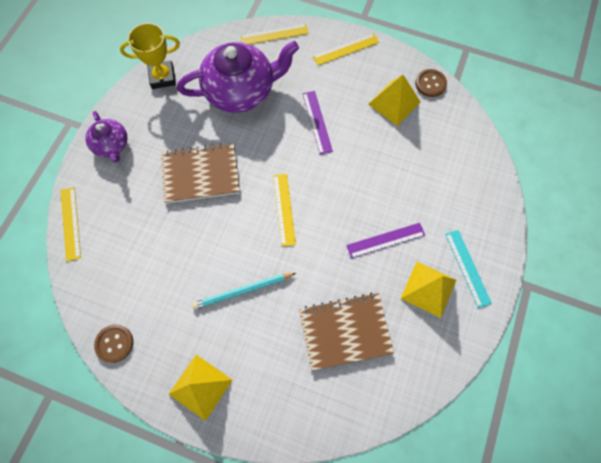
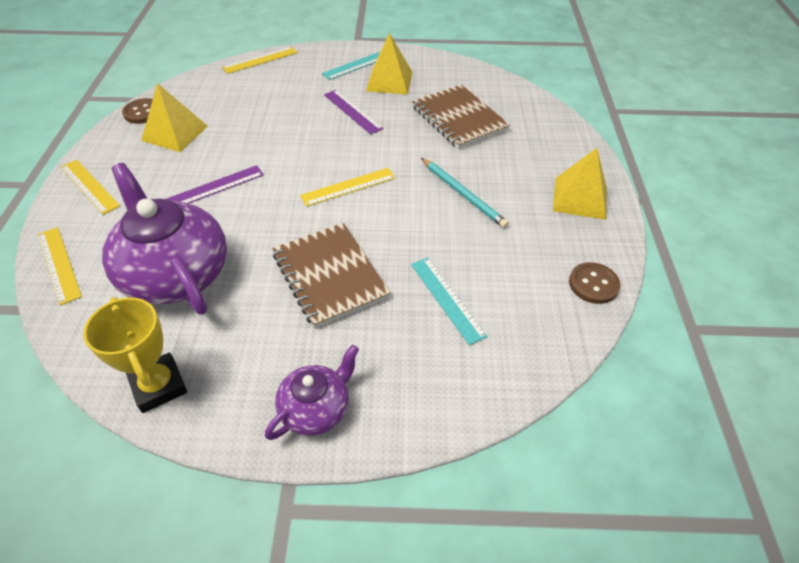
camera: 110 degrees left, 20 degrees down
(70, 223) = (473, 407): yellow ruler -> yellow ruler (260, 60)
(149, 238) = (447, 299): none -> turquoise ruler

